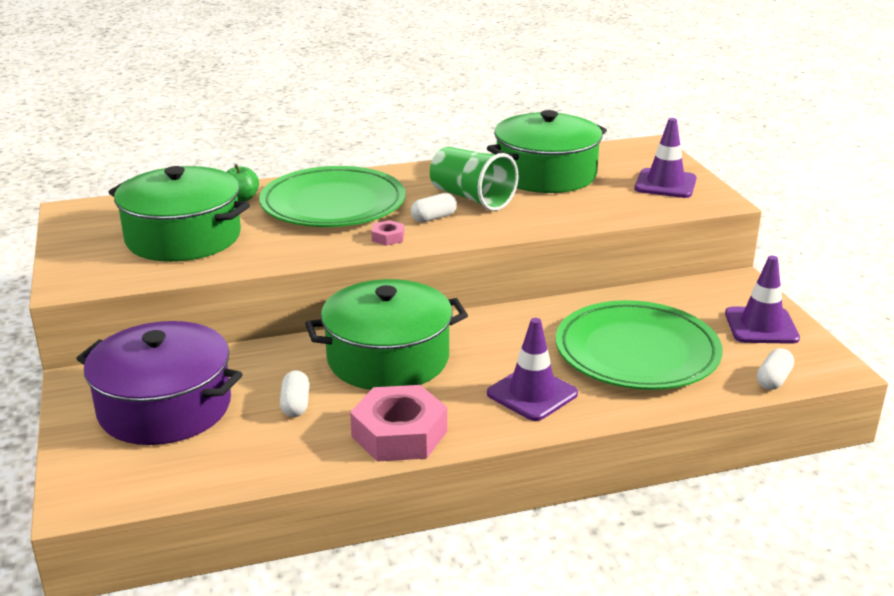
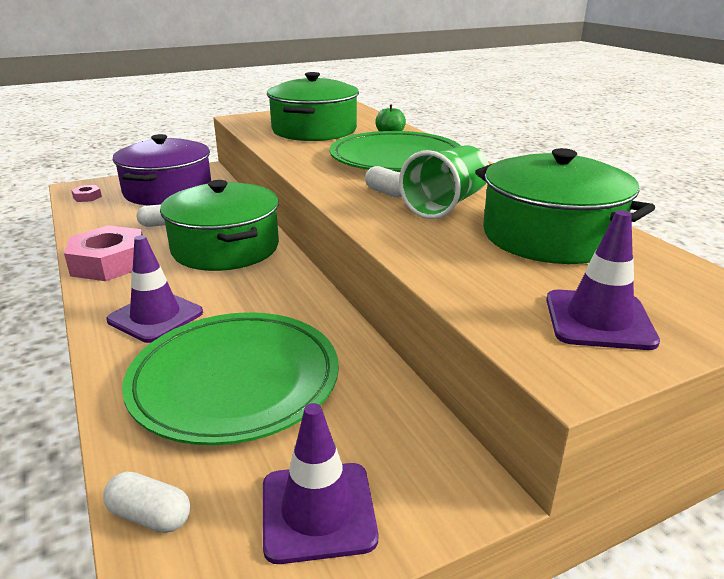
camera: 80 degrees right, 0 degrees up
(388, 237) = (335, 180): pink nut -> pink nut (87, 197)

